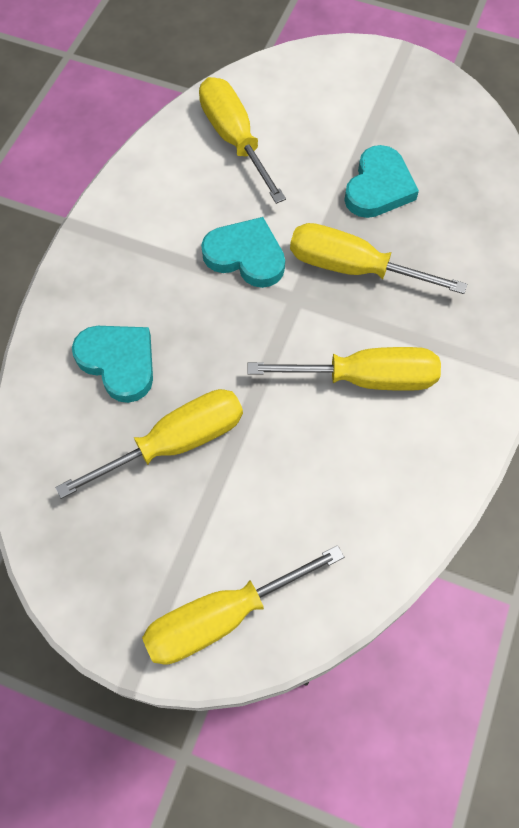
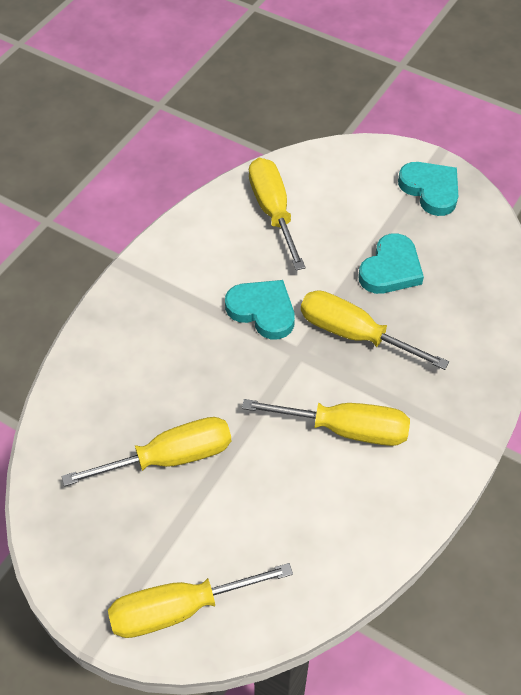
camera: 10 degrees right, 10 degrees down
(118, 362) = (135, 383): turquoise heart -> turquoise heart (430, 190)

